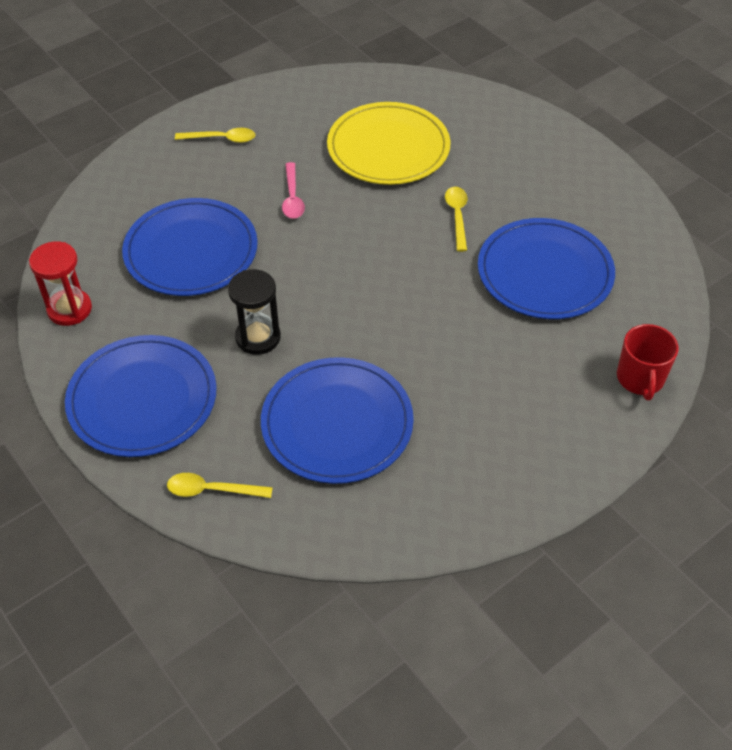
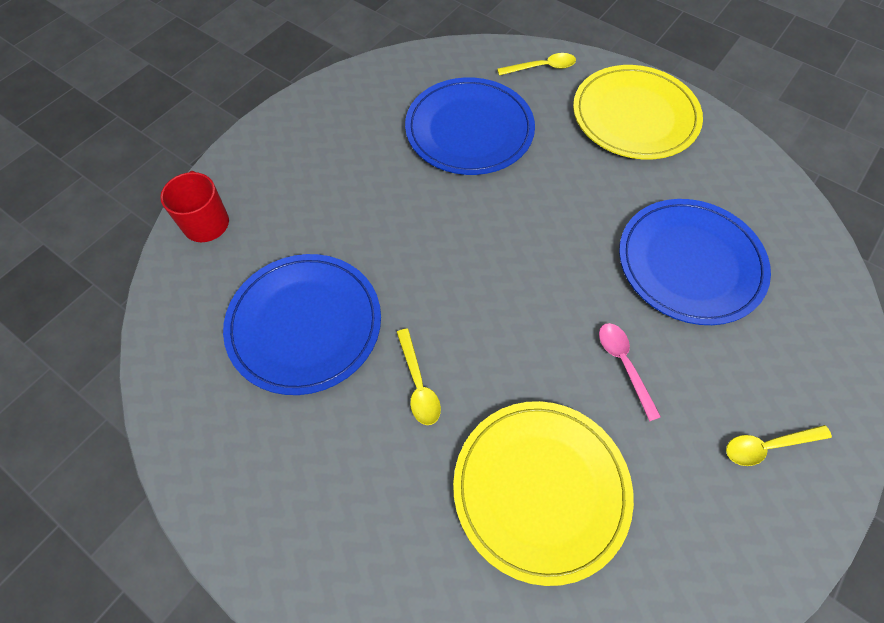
camera: 165 degrees right, 10 degrees up
(69, 309) = (755, 176): red hourglass -> none
(142, 399) = (635, 116): blue plate -> yellow plate
(258, 337) = (571, 187): black hourglass -> none

